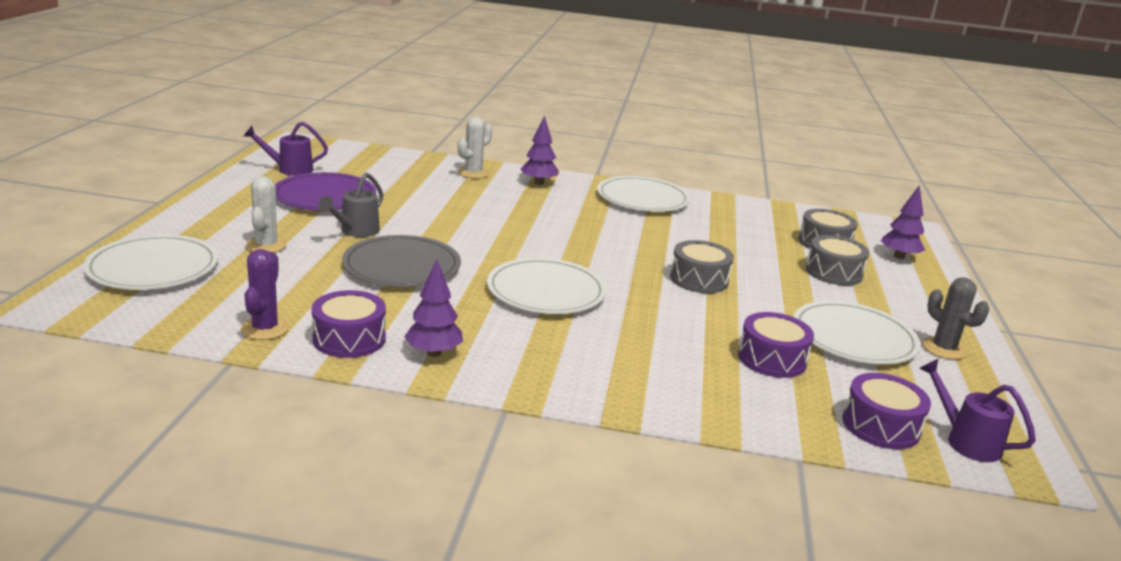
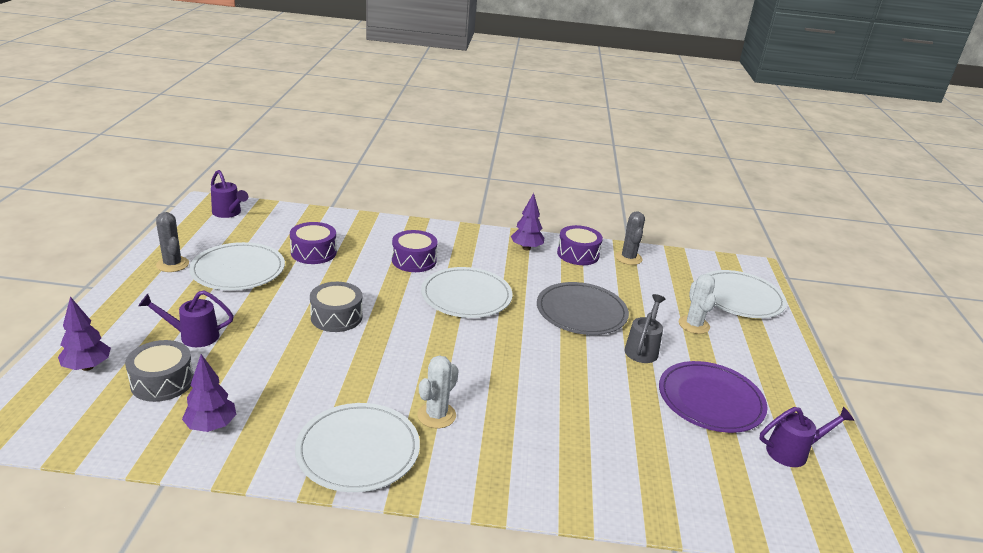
camera: 175 degrees right, 5 degrees up
(265, 329) = (628, 258): purple cactus -> grey cactus
(473, 173) = (587, 482): white cactus -> white cactus (436, 415)
(538, 183) = (496, 470): purple tree -> purple tree (211, 426)
(833, 272) = (193, 336): grey drum -> purple watering can
(881, 426) = (273, 219): purple drum -> purple drum (414, 260)

